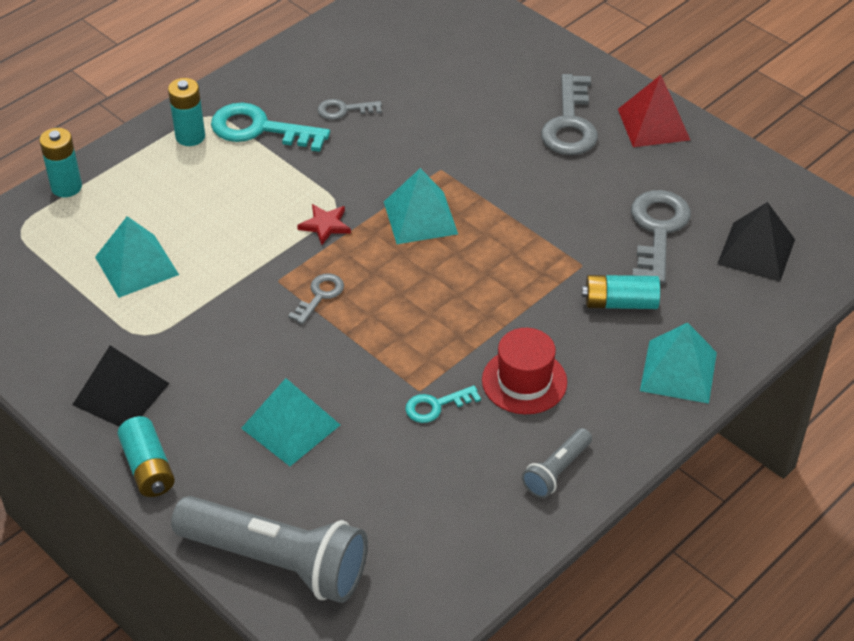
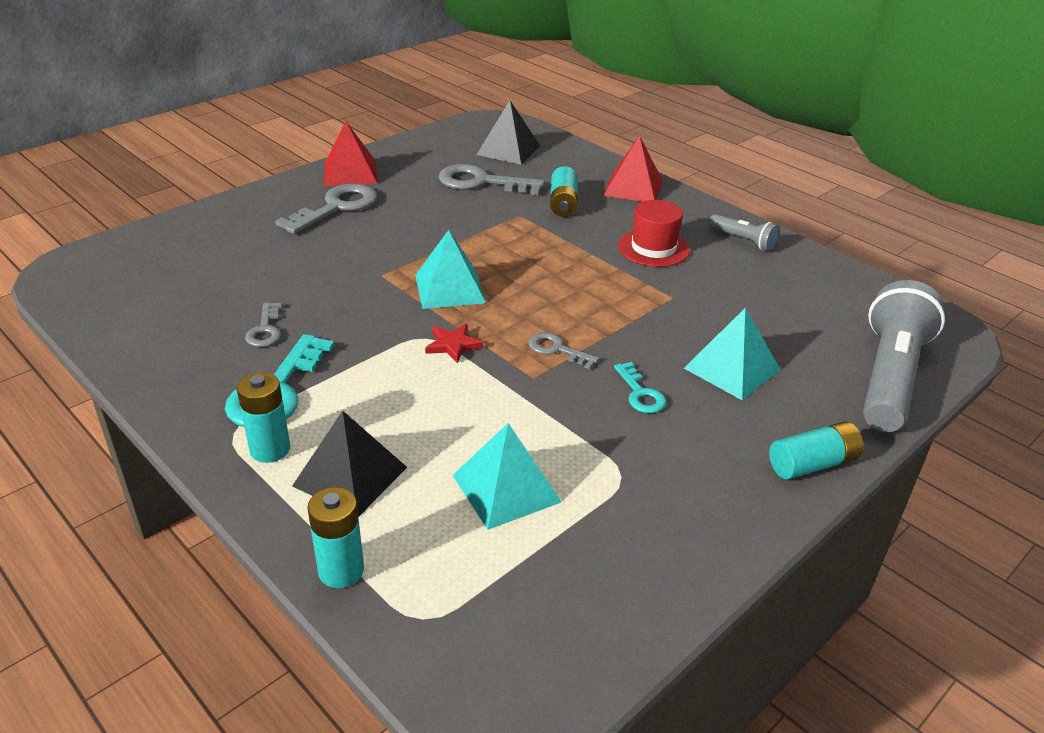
camera: 90 degrees left, 10 degrees down
(121, 394) = (715, 491): black pyramid -> black pyramid (350, 476)
(436, 406) = (689, 289): turquoise key -> turquoise key (640, 393)
(570, 123) = (336, 207): grey key -> grey key turned 60 degrees counterclockwise
(678, 371) = (633, 188): turquoise pyramid -> red pyramid

